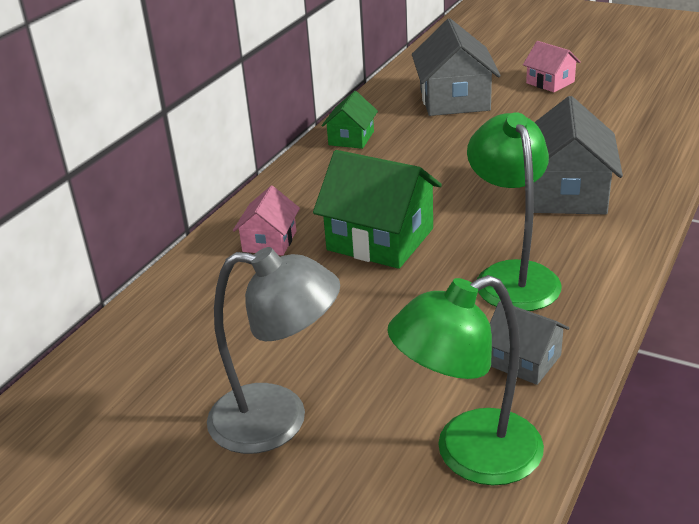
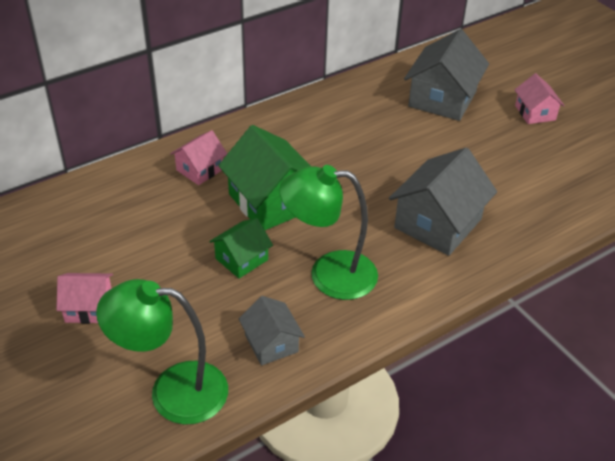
camera: 25 degrees right, 10 degrees up
(278, 420) = (89, 307): grey lamp -> pink house
(351, 138) = (333, 103): green house -> green house (241, 259)
(512, 276) = (329, 274): green lamp -> green lamp turned 105 degrees counterclockwise

